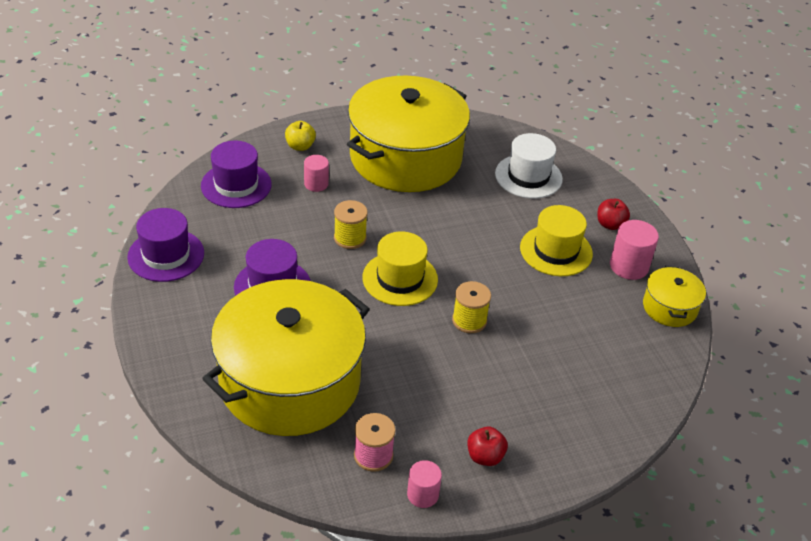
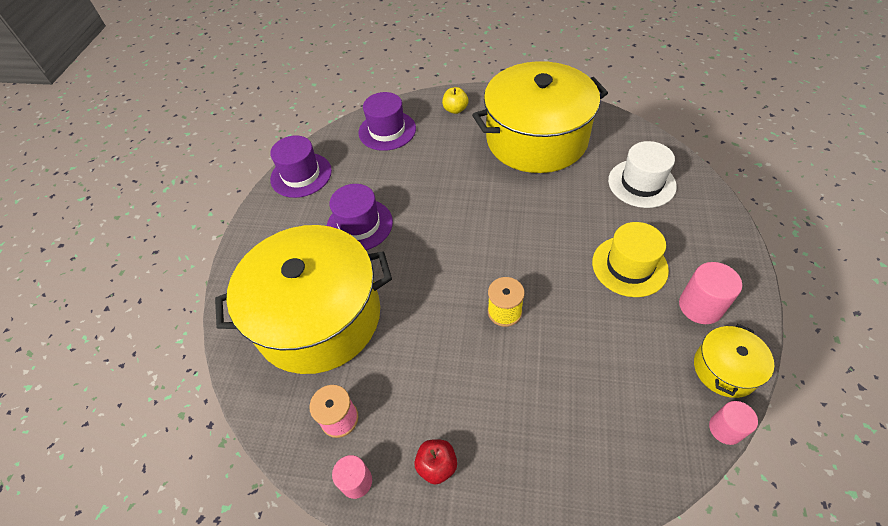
camera: 35 degrees right, 10 degrees up
(316, 184) = (448, 144): pink cylinder -> pink cylinder (725, 429)
(350, 238) = (447, 199): yellow spool -> none
(400, 278) = (466, 249): yellow hat -> none
(610, 224) = (702, 254): red apple -> none

